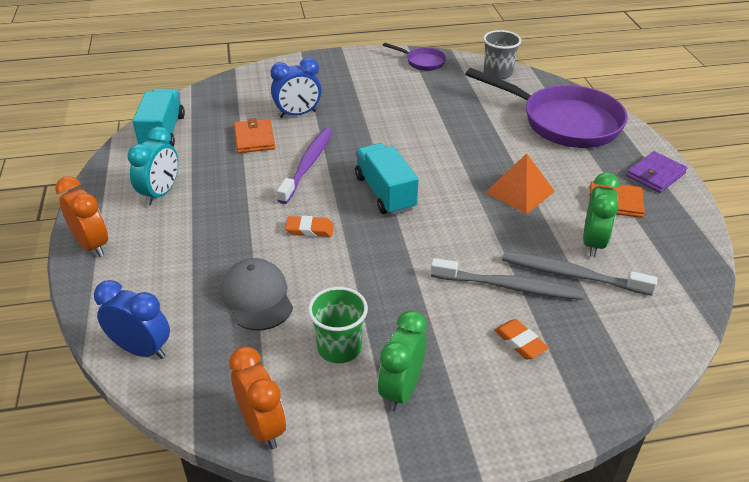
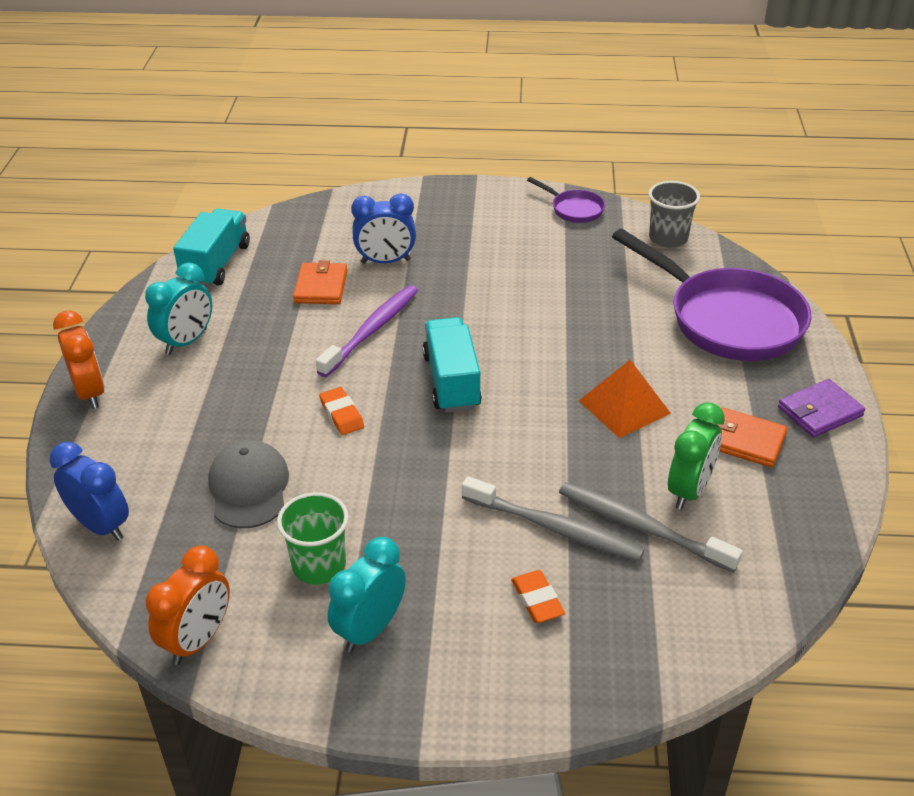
camera: 15 degrees right, 0 degrees up
(262, 427) = (198, 640): orange clock -> orange clock turned 45 degrees clockwise
(309, 229) = (341, 414): orange eraser -> orange eraser turned 45 degrees clockwise
(401, 390) = (370, 629): green clock -> turquoise clock

